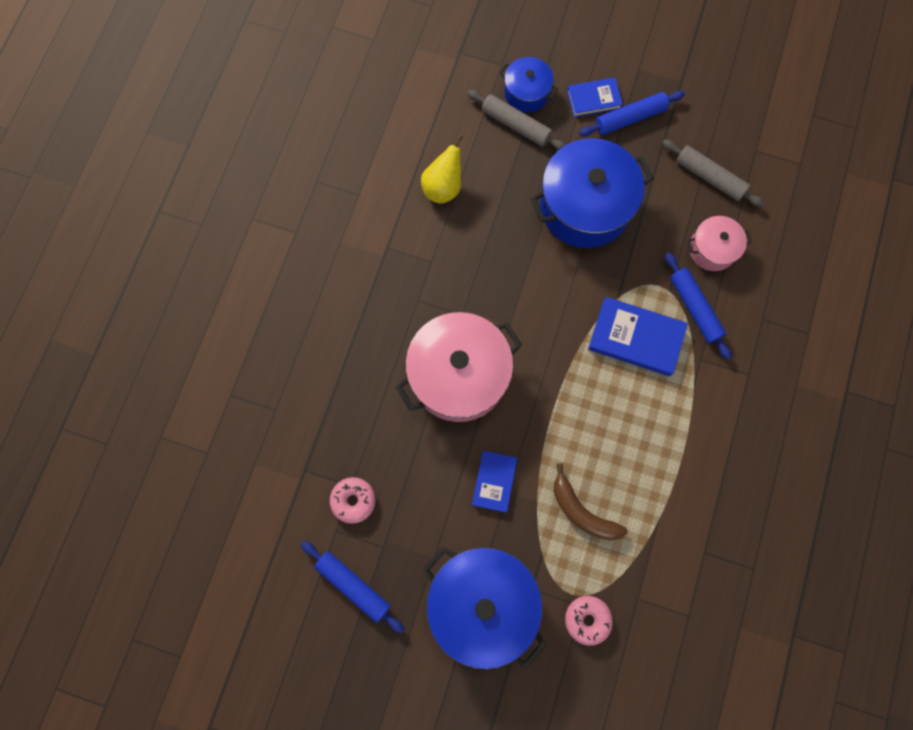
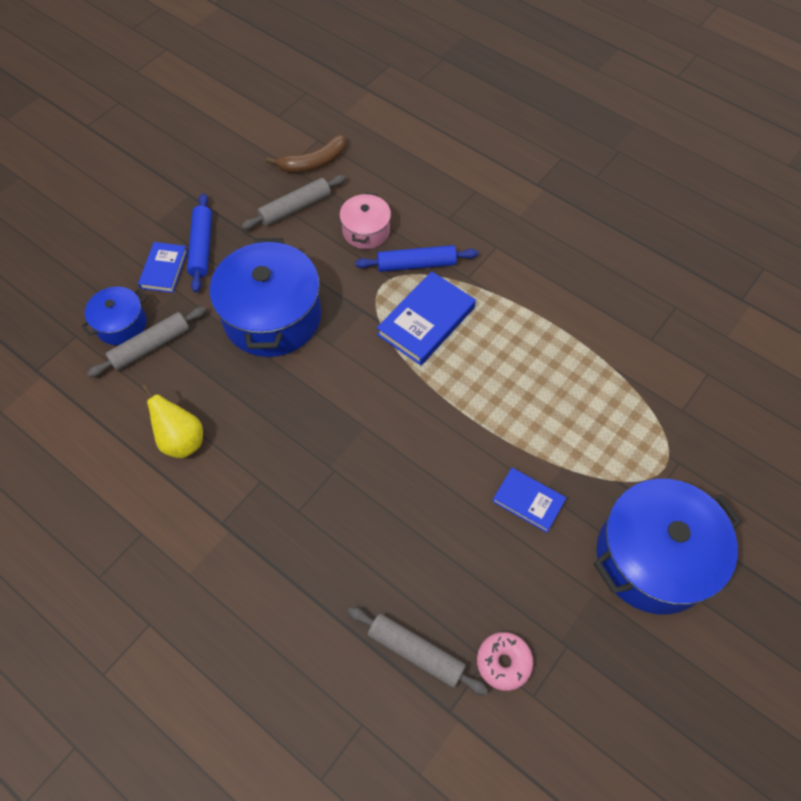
camera: 70 degrees left, 15 degrees down
(339, 431) = (416, 652): none -> grey rolling pin
(353, 586) = (603, 696): blue rolling pin -> none
(459, 375) = (400, 497): pink pot -> none
(581, 511) = (583, 429): brown banana -> brown banana (313, 162)
(587, 619) = (692, 462): pink donut -> none

